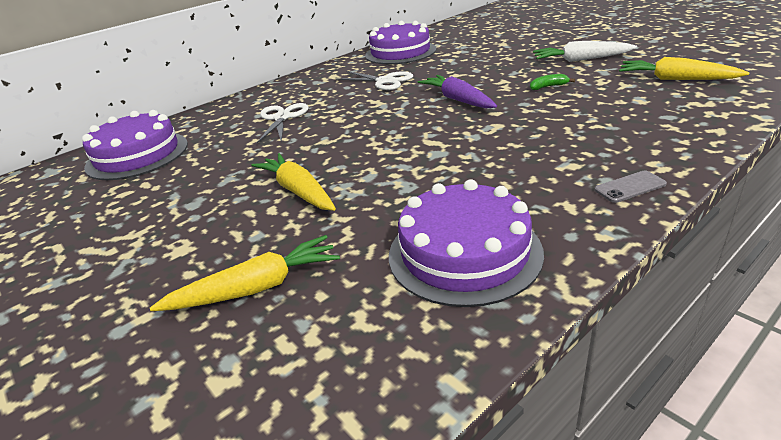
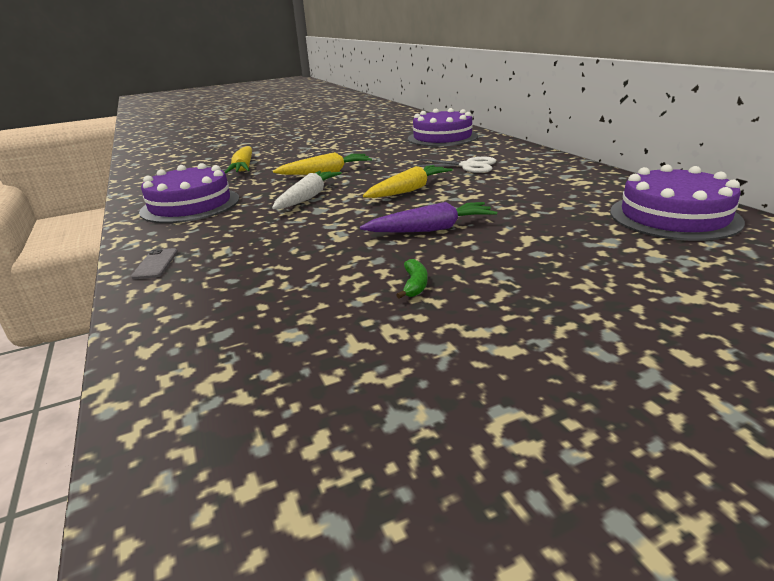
camera: 105 degrees right, 5 degrees down
(385, 81) = (536, 202): white scissors -> none
(580, 60) = (519, 346): white carrot -> white carrot (308, 197)
(675, 79) = (320, 404): yellow carrot -> yellow carrot (409, 190)

